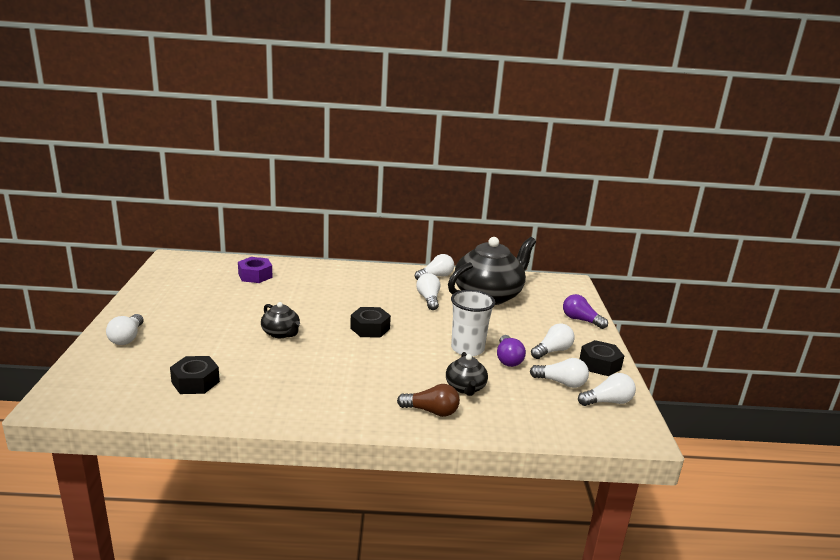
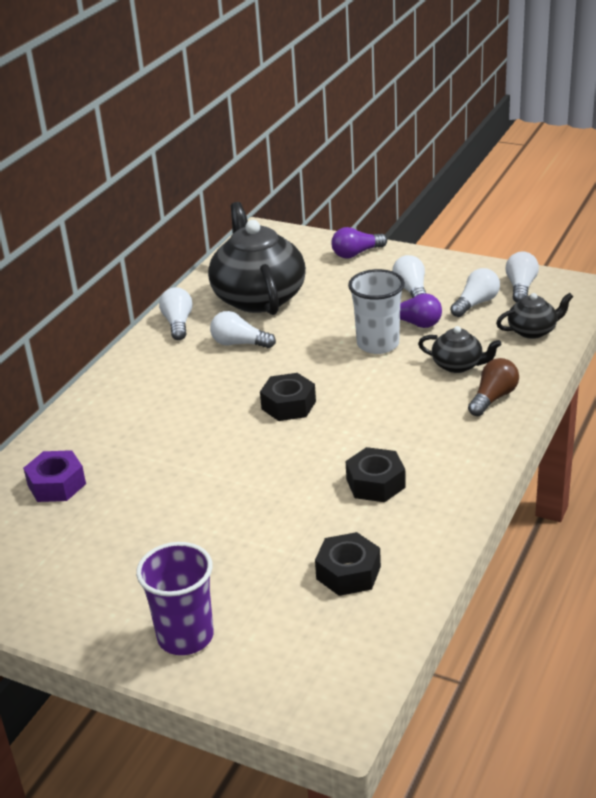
camera: 60 degrees left, 10 degrees up
(127, 338) = (185, 636): white light bulb -> purple cup
(281, 333) = (258, 482): black teapot -> black teapot (533, 331)
(600, 364) = (452, 270): black nut -> black nut (375, 483)

